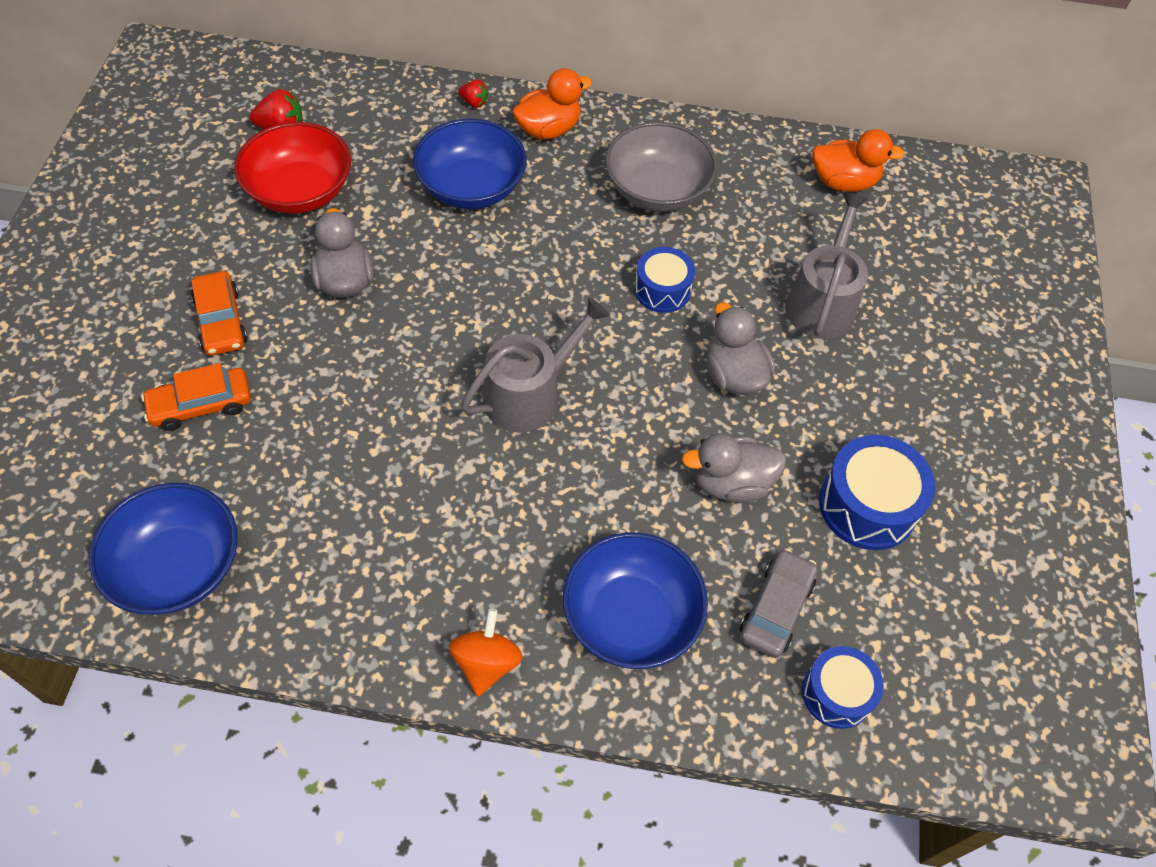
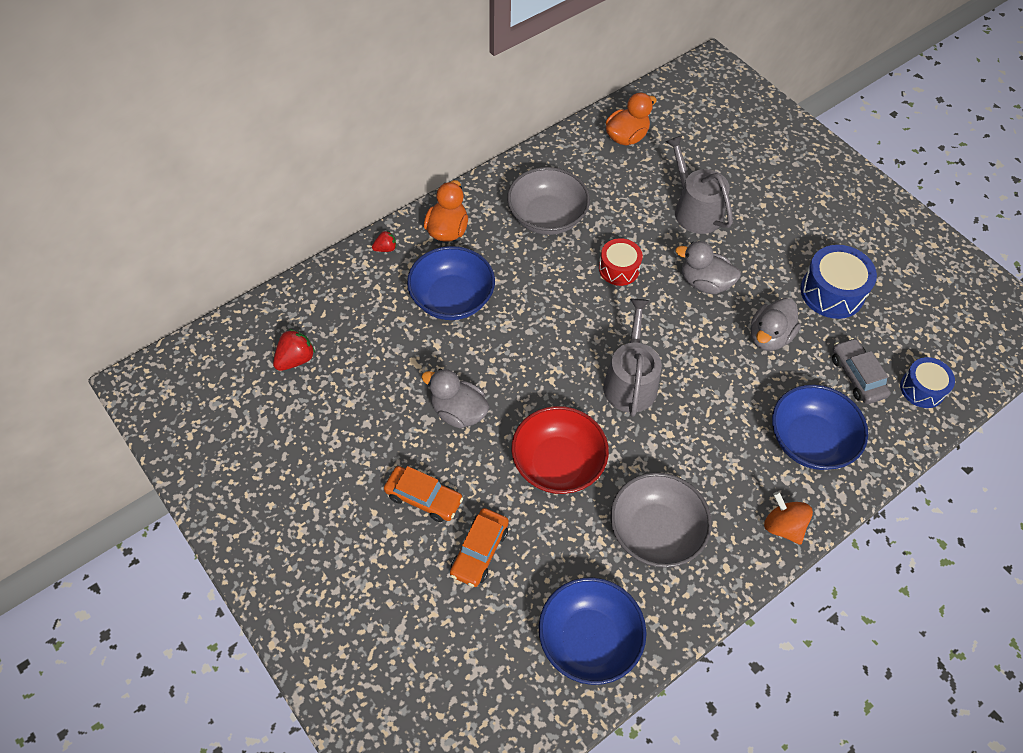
camera: 45 degrees left, 0 degrees up
(300, 191) = (360, 386): red bowl -> red bowl (557, 463)
(362, 541) = (655, 532): none -> grey bowl
(662, 290) = (619, 269): blue drum -> red drum

